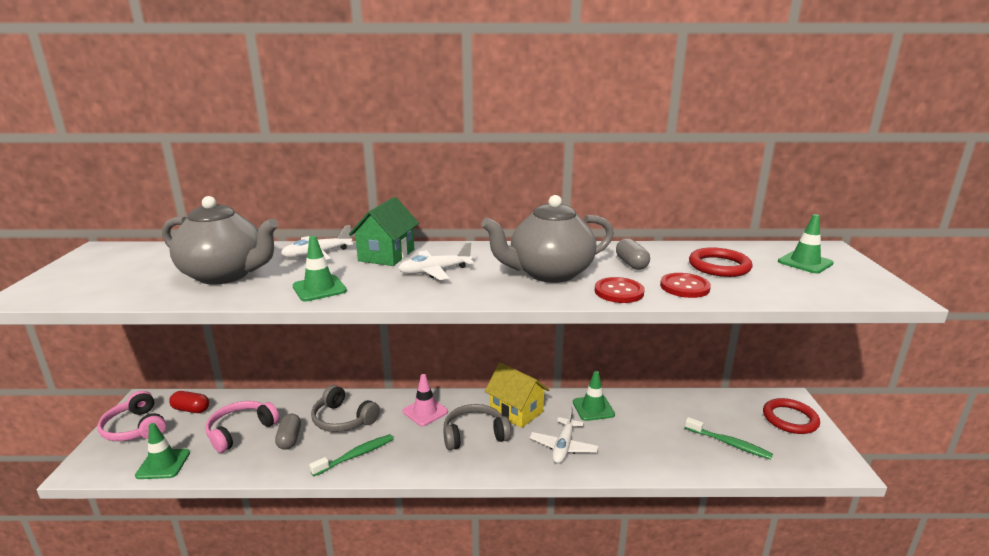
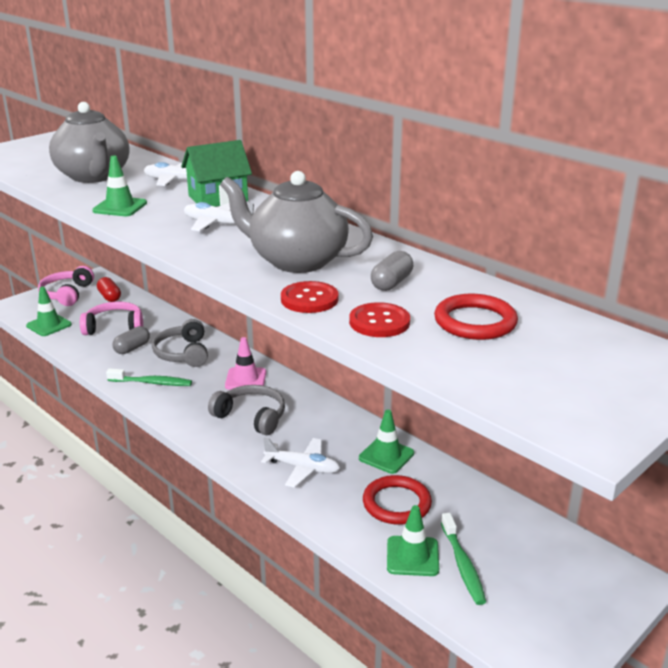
camera: 45 degrees right, 5 degrees up
(516, 411) = (314, 419): yellow house -> none
(563, 447) = (302, 468): white plane -> white plane turned 135 degrees counterclockwise
(790, 419) = (587, 593): red ring -> red ring (396, 503)
(805, 262) = (592, 362): green traffic cone -> green traffic cone (412, 556)

